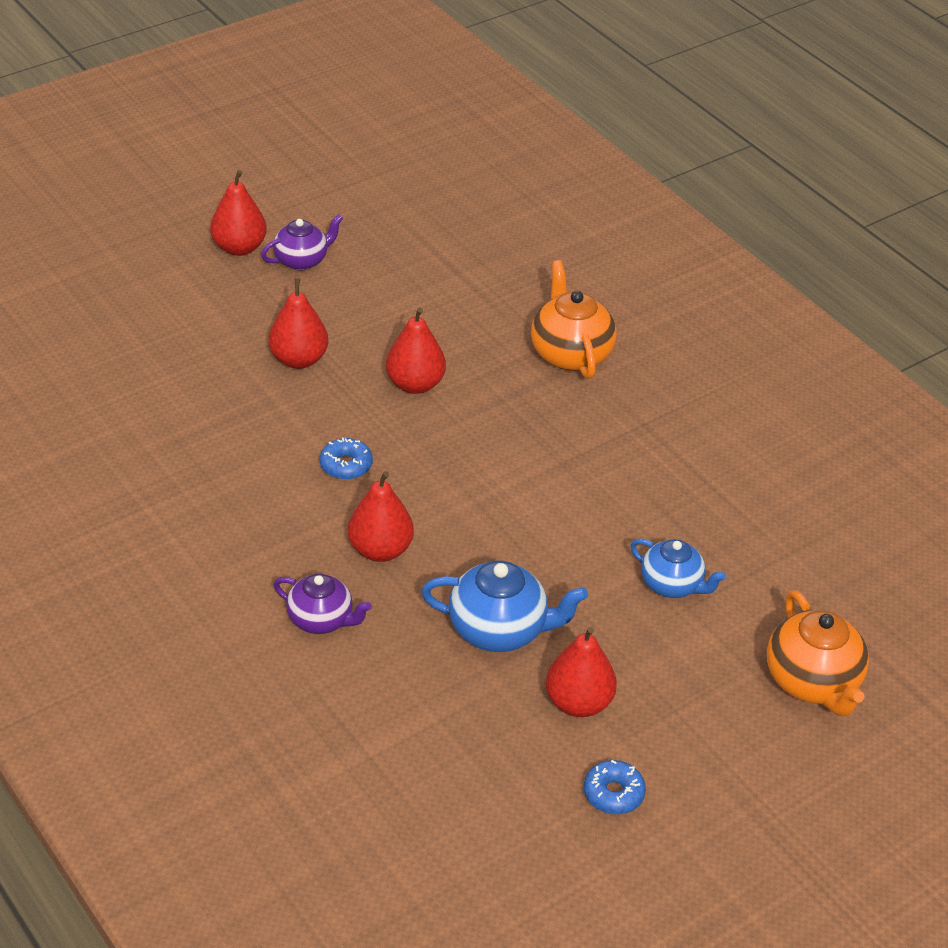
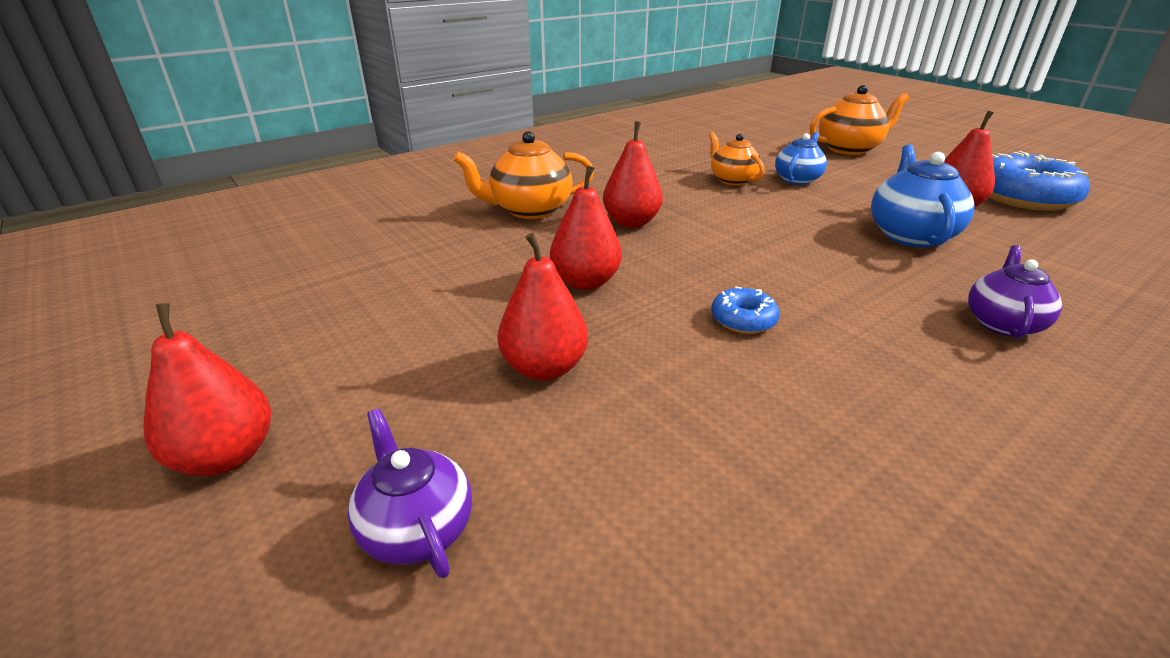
camera: 90 degrees left, 10 degrees down
(302, 260) = (302, 380): purple teapot -> purple teapot (417, 528)
(380, 550) = (863, 293): red pear -> red pear (631, 222)
(613, 793) = (1022, 197): blue donut -> blue donut, size x2.11
(667, 523) = (732, 180): none -> orange teapot

